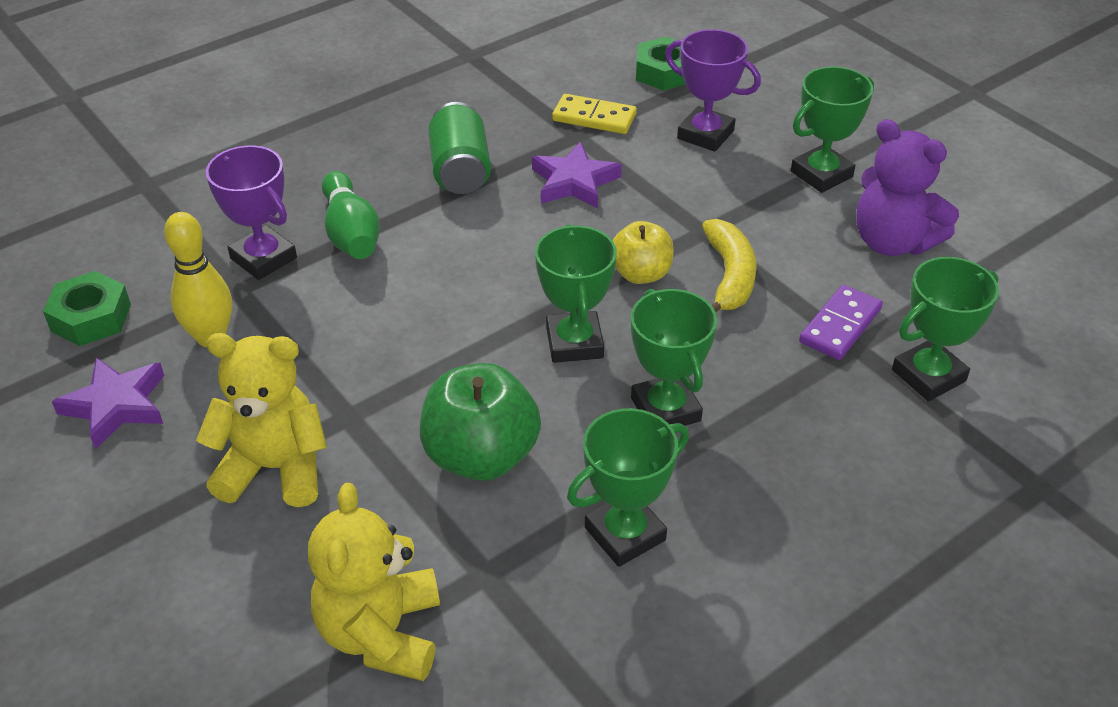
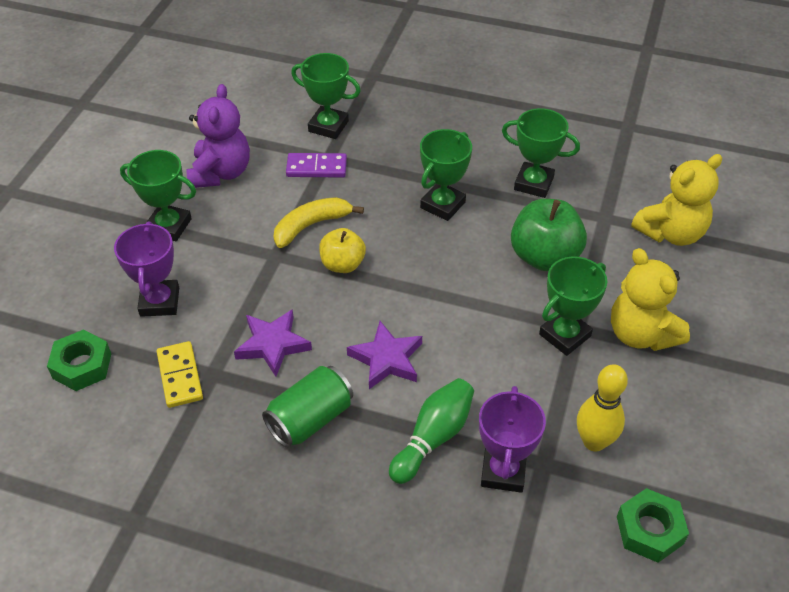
camera: 125 degrees left, 5 degrees up
(116, 406) = (688, 445): purple star -> purple star (386, 359)
(574, 343) = (428, 263): green trophy -> green trophy (565, 335)

